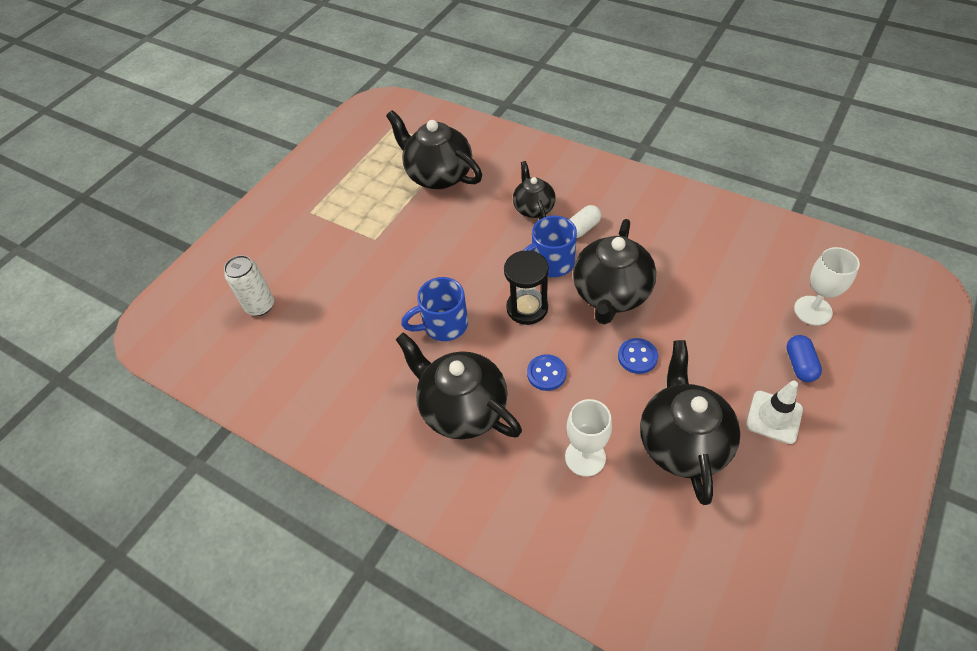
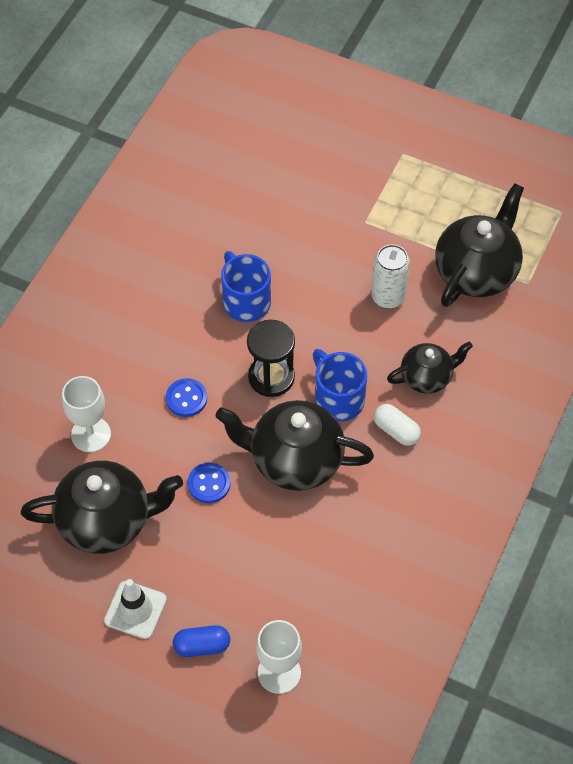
camera: 80 degrees right, 5 degrees up
(260, 306) = (265, 137): white can -> white can (388, 297)
(462, 408) = (144, 327): black teapot -> none

